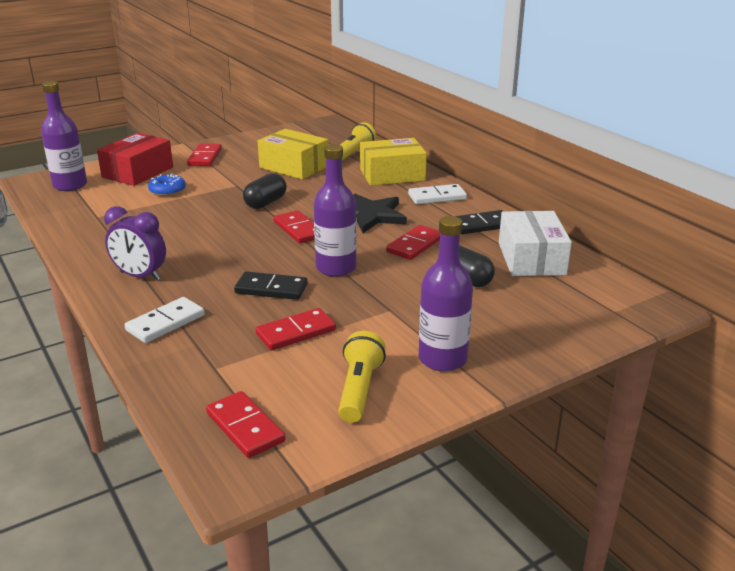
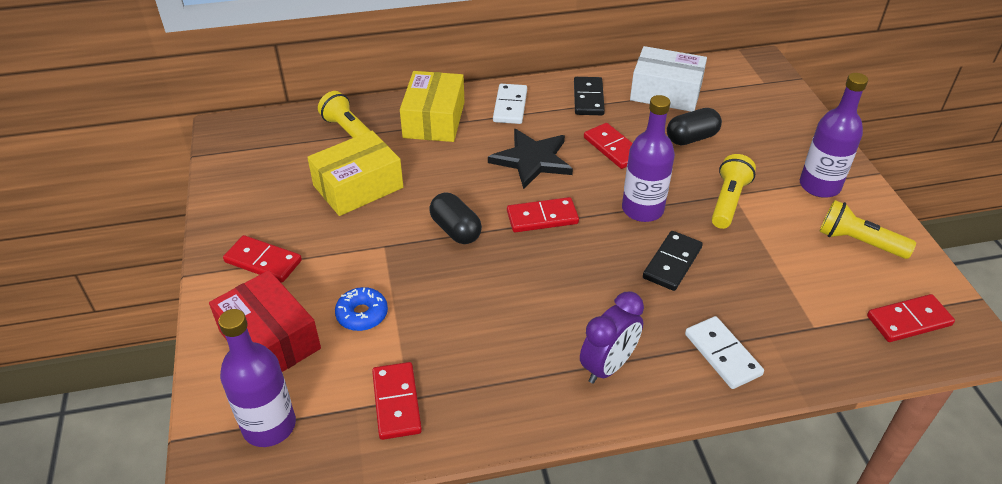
camera: 70 degrees left, 15 degrees up
(296, 332) = (761, 261): red domino -> red domino (396, 402)
(377, 307) = (728, 201): none -> yellow flashlight

